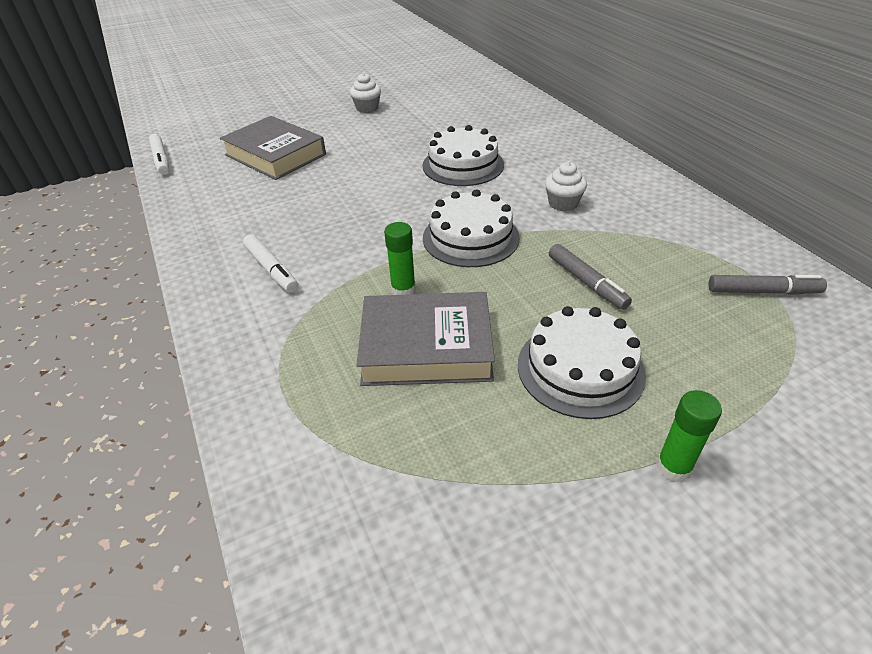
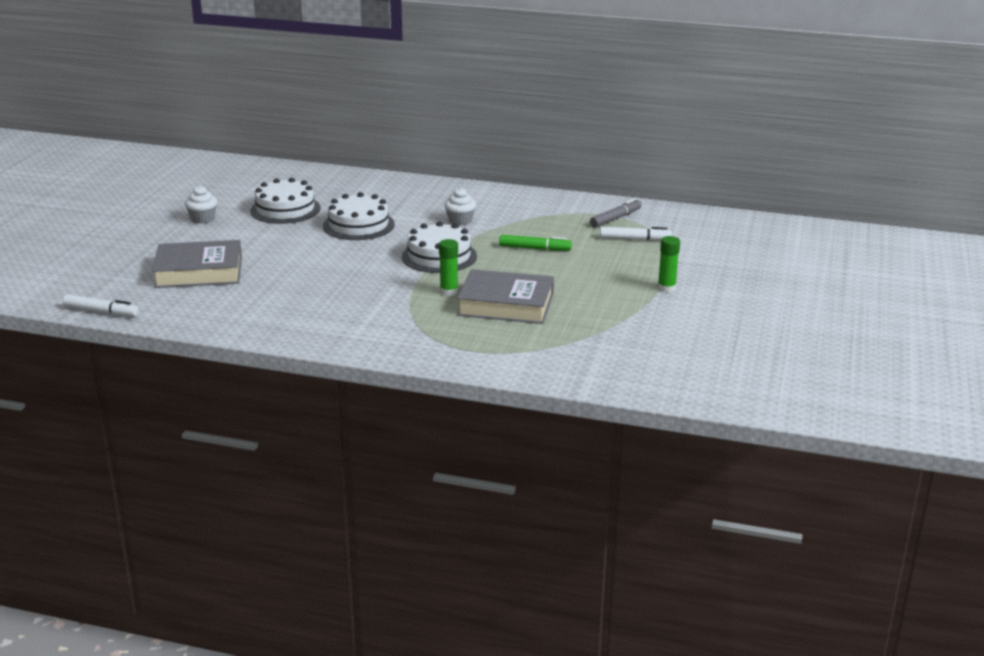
camera: 50 degrees left, 15 degrees down
(271, 269) = (351, 319): white marker -> white marker (635, 239)
(426, 347) = (506, 304): grey book -> grey book turned 60 degrees clockwise
(580, 368) = (586, 278): white cake -> white cake (285, 209)
(586, 282) = (534, 248): grey marker -> green marker

